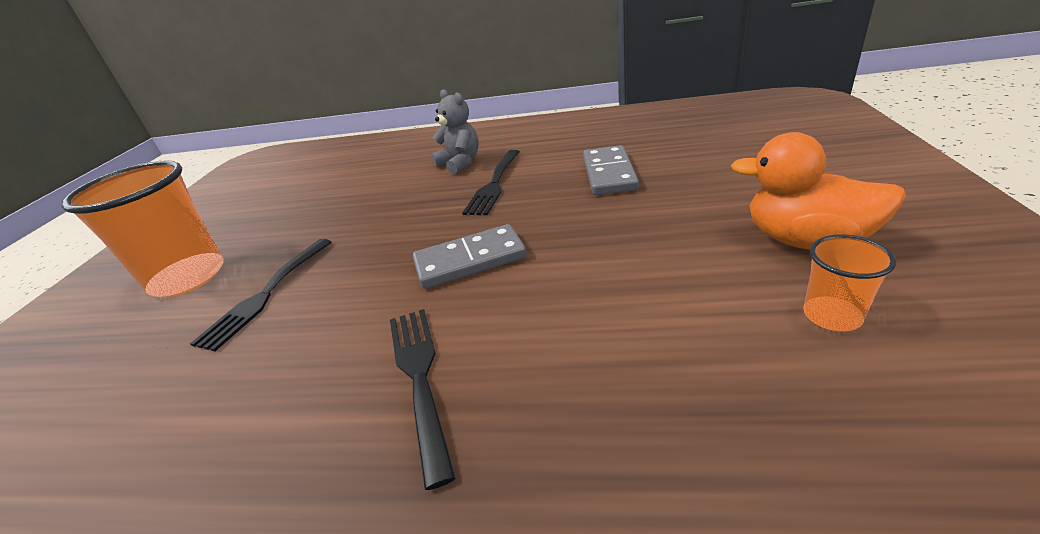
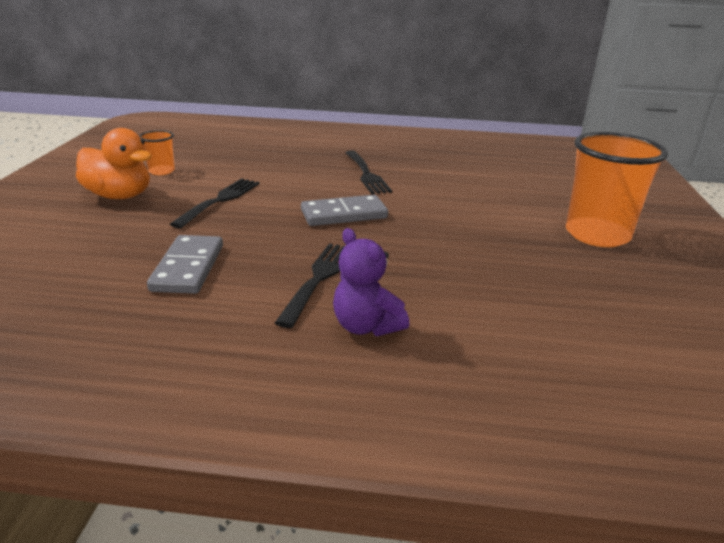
camera: 175 degrees right, 5 degrees down
(267, 294) = (500, 215): black fork -> black fork (219, 201)
(460, 163) = (366, 326): grey teddy bear -> purple teddy bear

